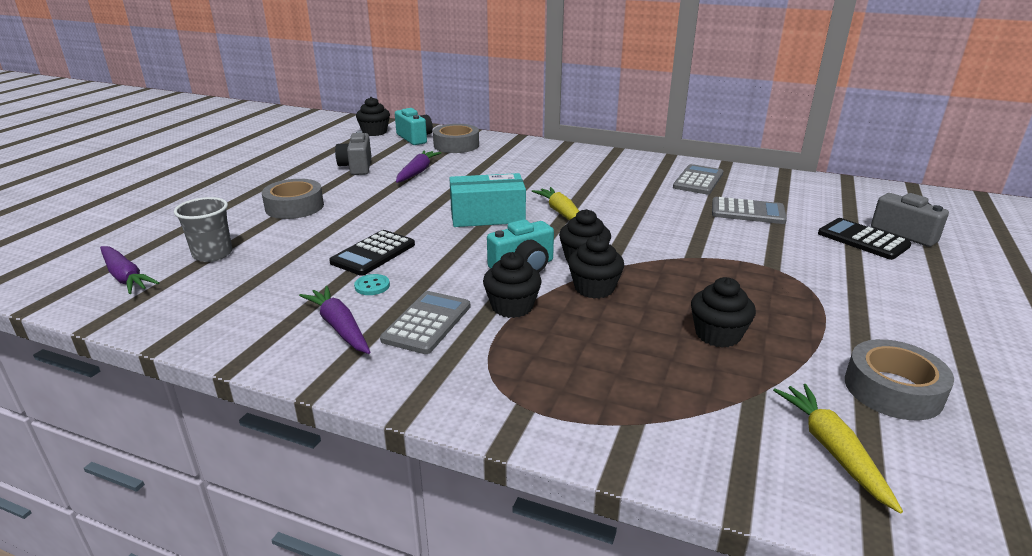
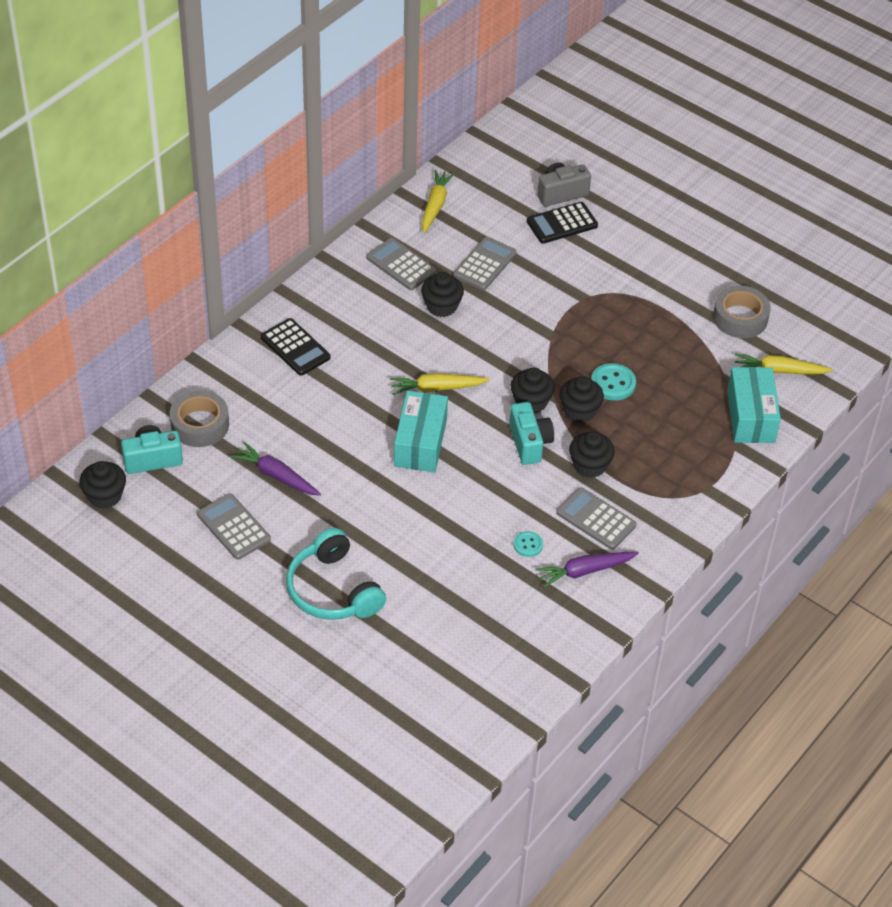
camera: 75 degrees left, 20 degrees up
(125, 277) = (449, 717): purple carrot -> none
(213, 254) = (425, 655): grey cup -> none
(294, 207) = (333, 590): grey tape -> turquoise headphones
(357, 167) = (233, 527): grey camera -> grey calculator
(373, 253) = (468, 537): black calculator -> black calculator (295, 347)
(657, 303) = (613, 383): none -> turquoise button
(703, 431) = (750, 416): none -> turquoise box
(718, 334) = (661, 368): black cupcake -> black cupcake (441, 306)
(790, 183) = (435, 205): none -> yellow carrot

